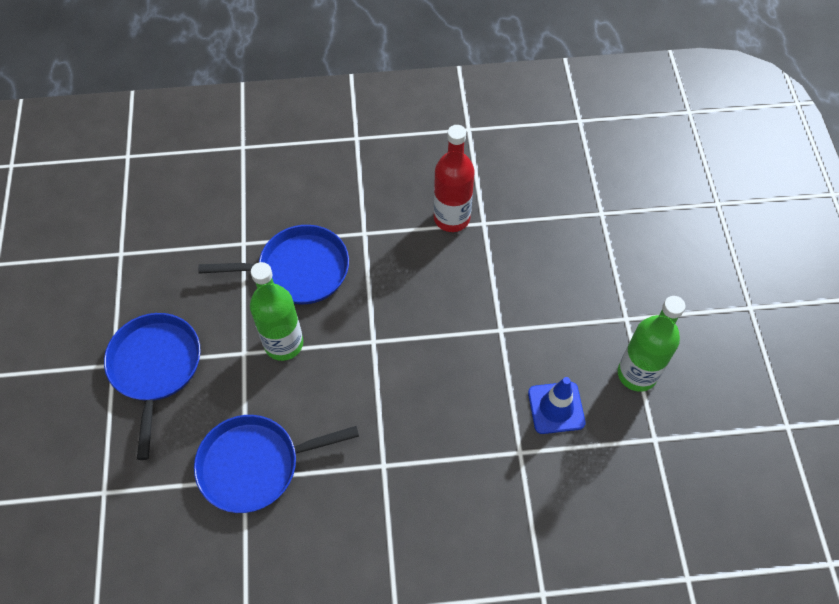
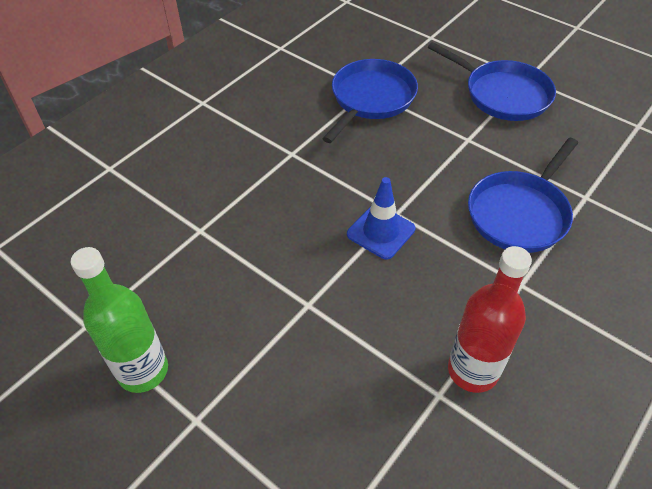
camera: 135 degrees right, 10 degrees down
(283, 344) = (452, 163): green bottle -> none
(556, 408) = (198, 282): blue traffic cone -> blue traffic cone (381, 232)

